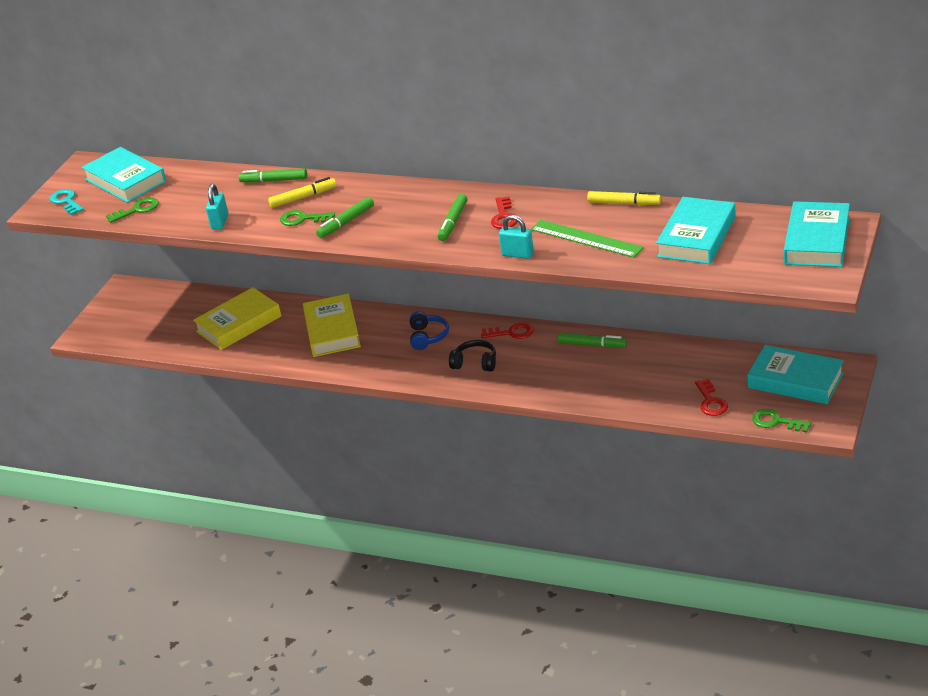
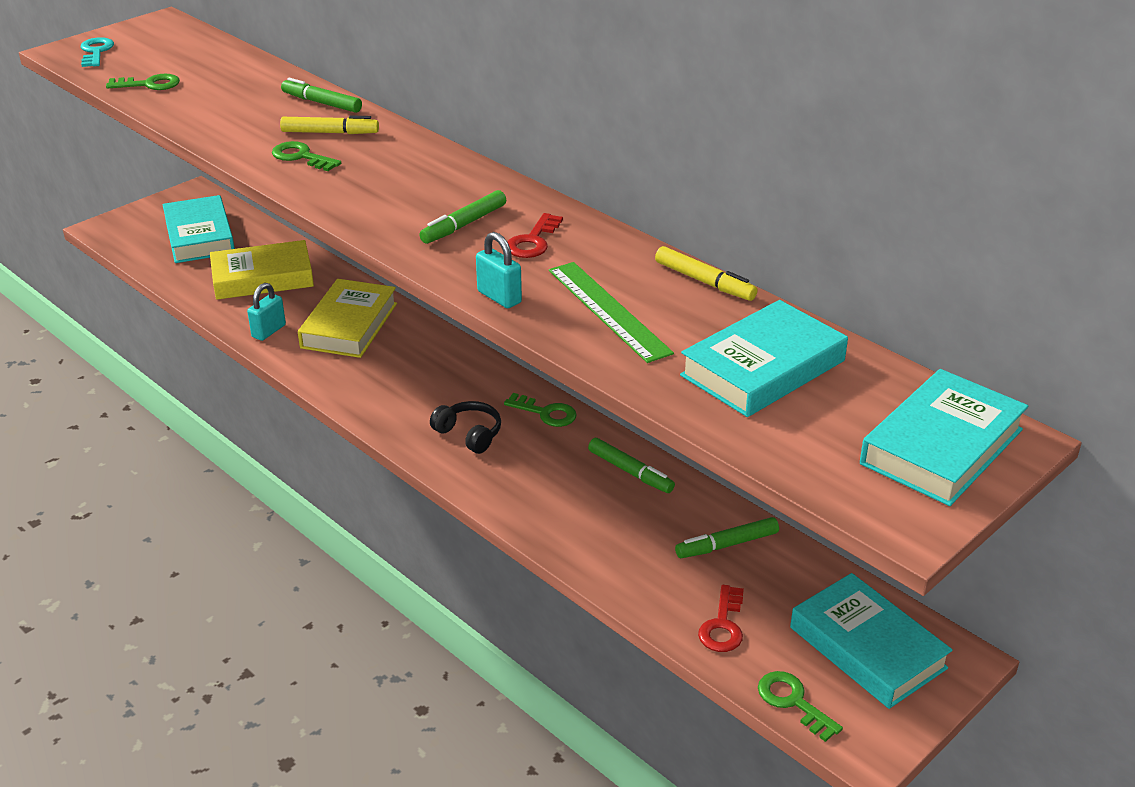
camera: 20 degrees right, 0 degrees up
(126, 180) = (177, 51): turquoise book -> turquoise book (199, 236)
(220, 222) = (212, 128): turquoise padlock -> turquoise padlock (269, 331)
(346, 222) = (343, 178): green marker -> green marker (727, 545)
(428, 337) = (445, 377): blue headphones -> none
(511, 332) = (546, 413): red key -> green key

